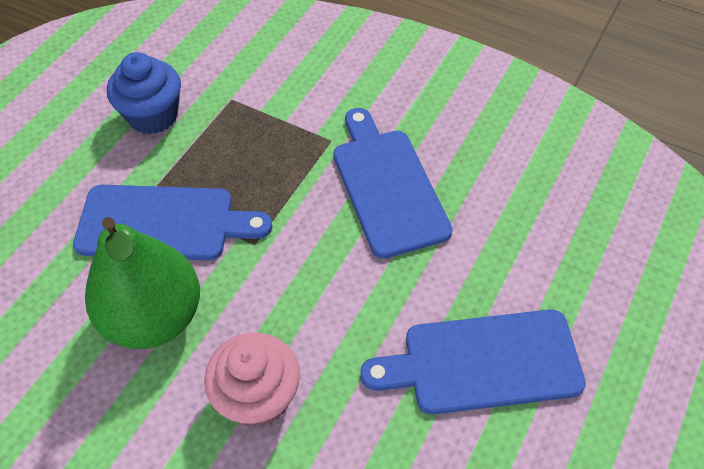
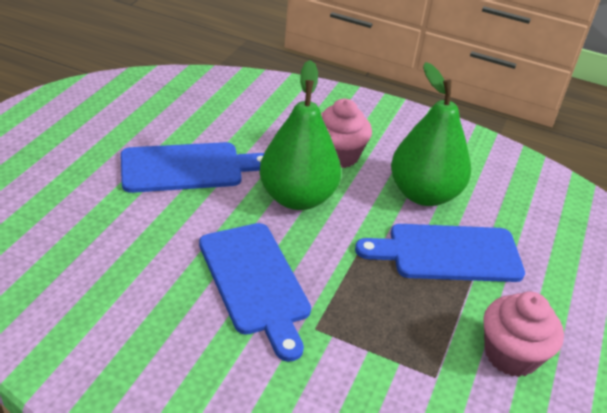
camera: 170 degrees right, 15 degrees down
(153, 116) = (511, 354): blue cupcake -> pink cupcake
(330, 307) = (297, 198): none -> green pear

